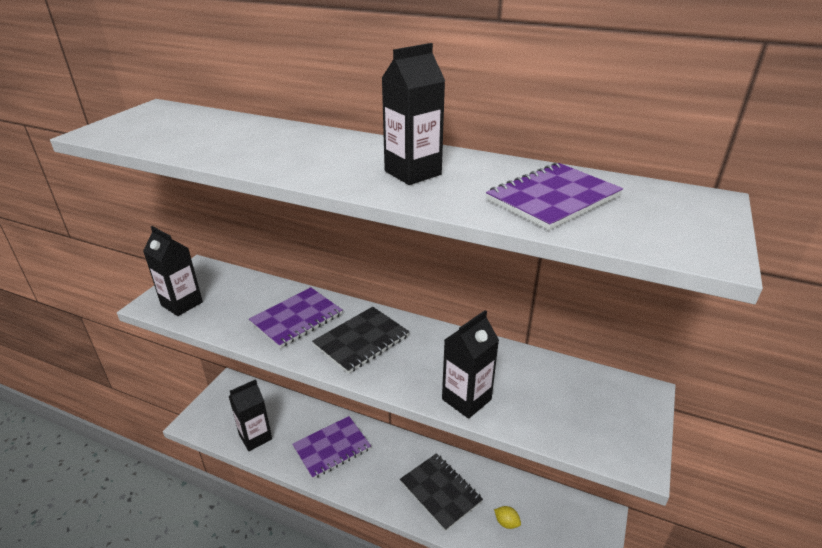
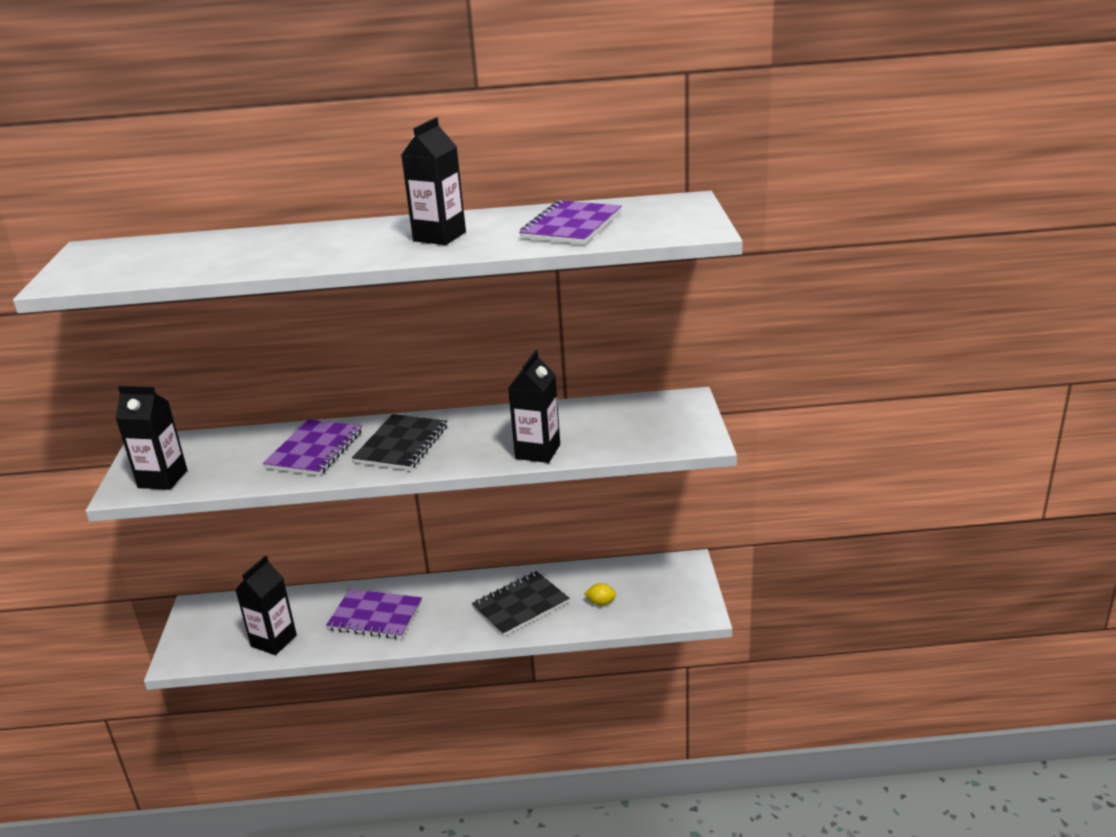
camera: 25 degrees left, 5 degrees down
(332, 448) = (375, 616): purple notebook -> purple notebook turned 75 degrees clockwise
(440, 492) = (521, 605): black notebook -> black notebook turned 60 degrees counterclockwise

